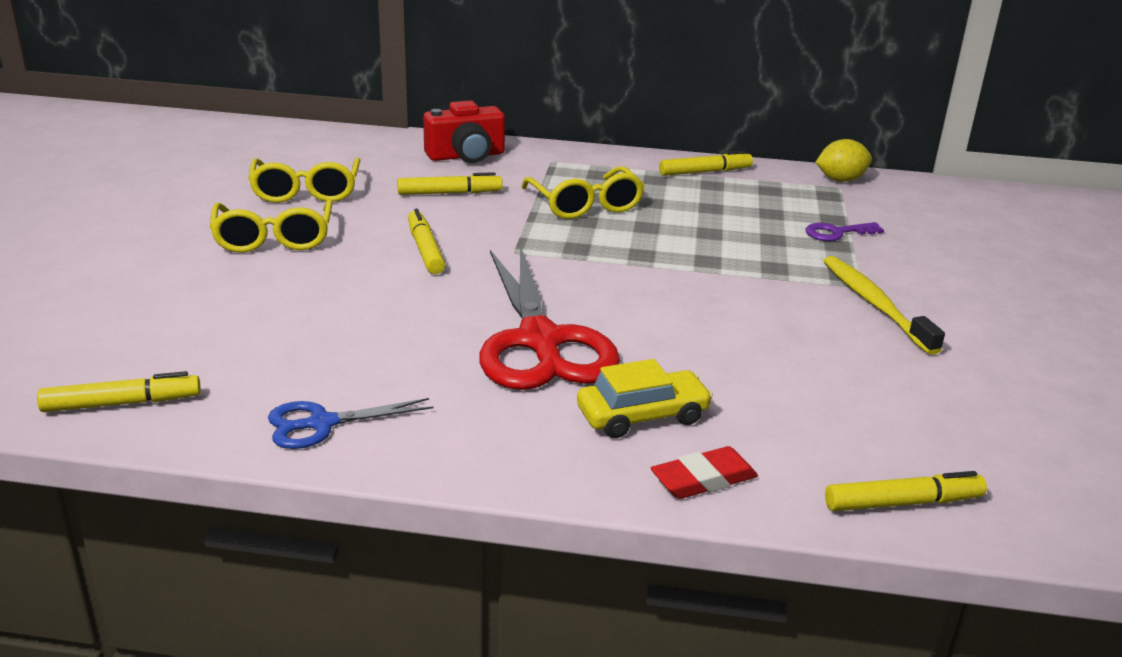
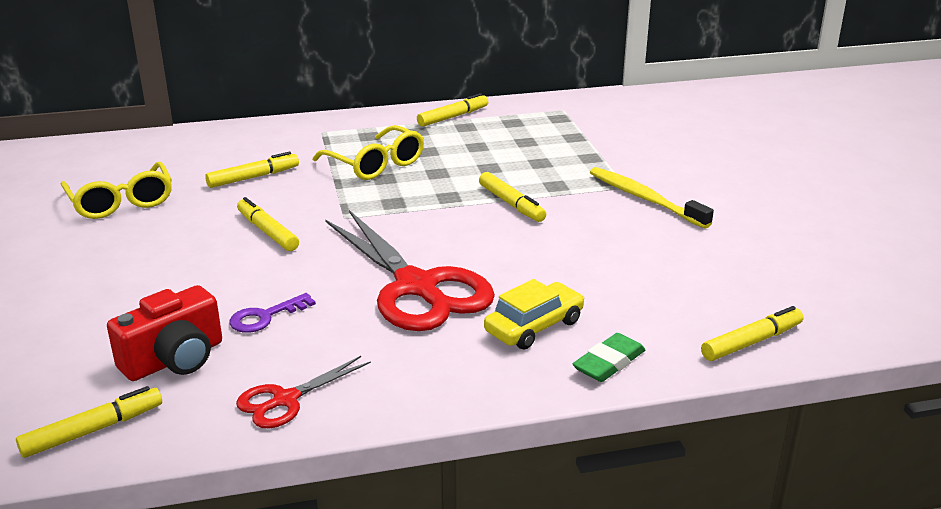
camera: 20 degrees left, 0 degrees up
(274, 238) = (122, 251): yellow glasses -> none
(322, 424) = (285, 400): blue scissors -> red scissors
(466, 156) = (244, 141): red camera -> red camera (174, 359)
(703, 479) = (609, 363): red eraser -> green eraser
(708, 276) = (511, 204): none -> yellow marker
(837, 233) = (584, 148): purple key -> purple key (265, 317)
(840, 180) = (560, 103): yellow lemon -> none

